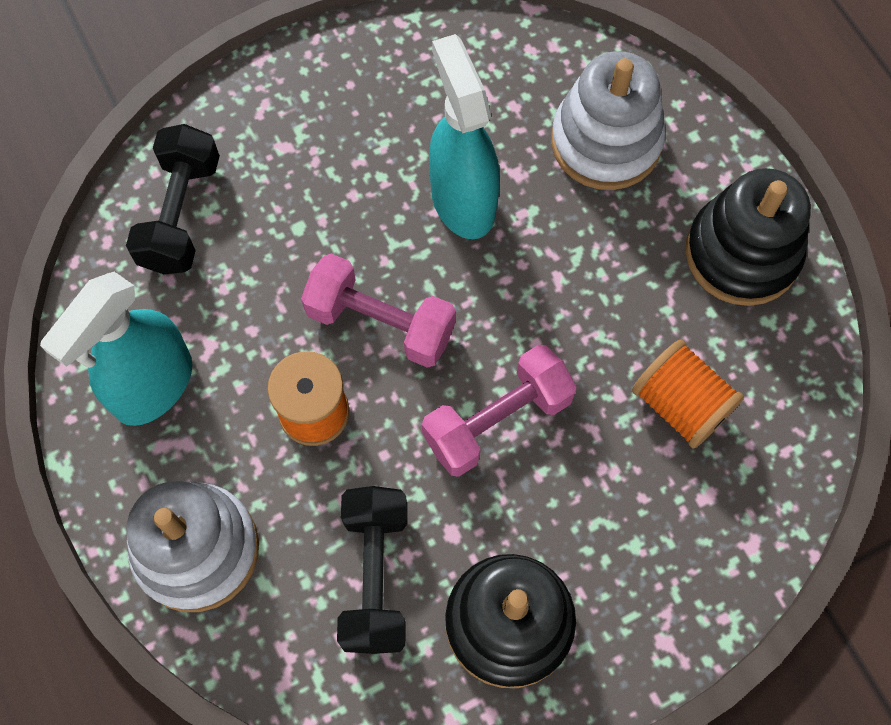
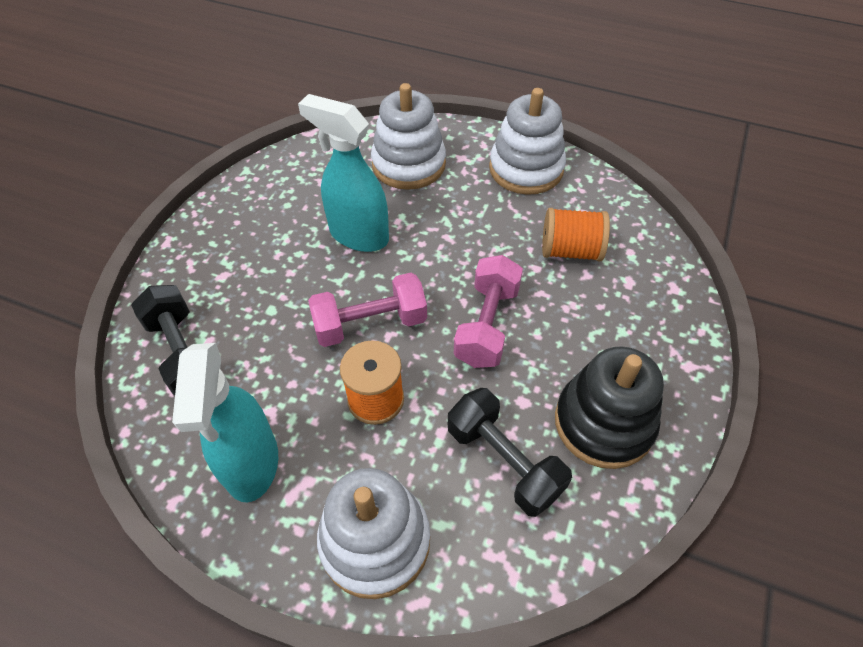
camera: 40 degrees left, 15 degrees down
(742, 253) = (526, 169): black stacking toy -> white stacking toy

